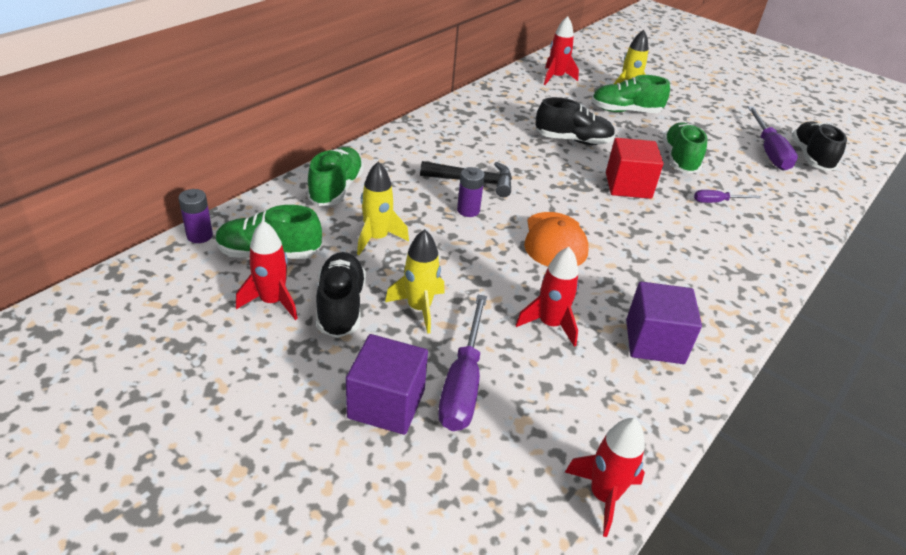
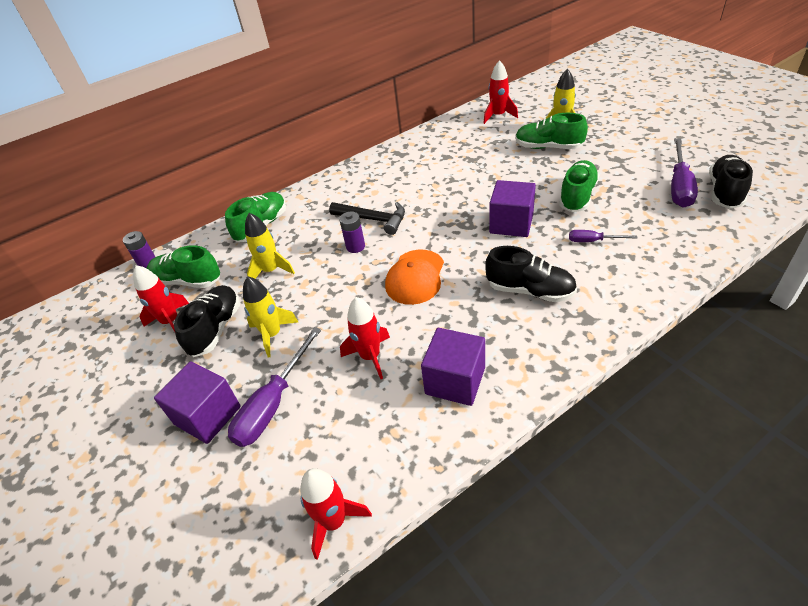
camera: 25 degrees right, 5 degrees up
(573, 140) = (482, 178): black shoe -> black shoe (530, 290)
(628, 185) = (511, 224): red cube -> purple cube

